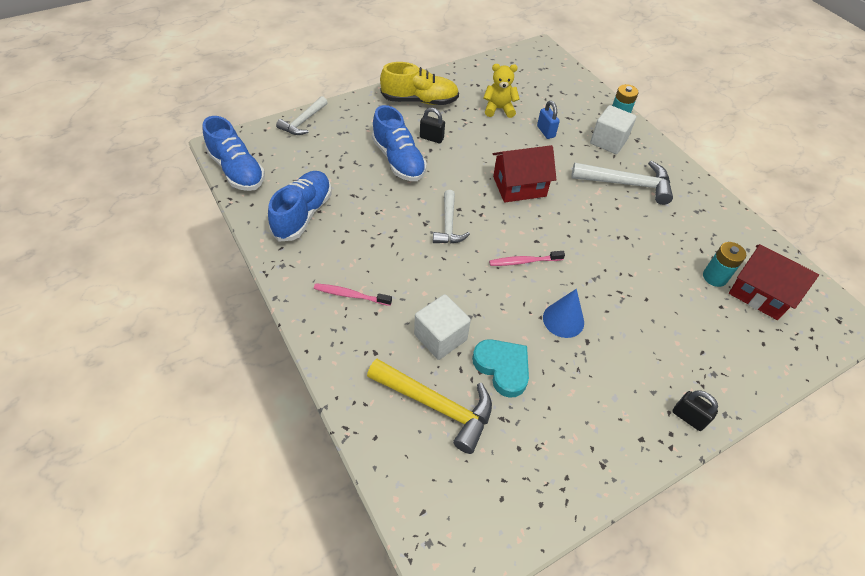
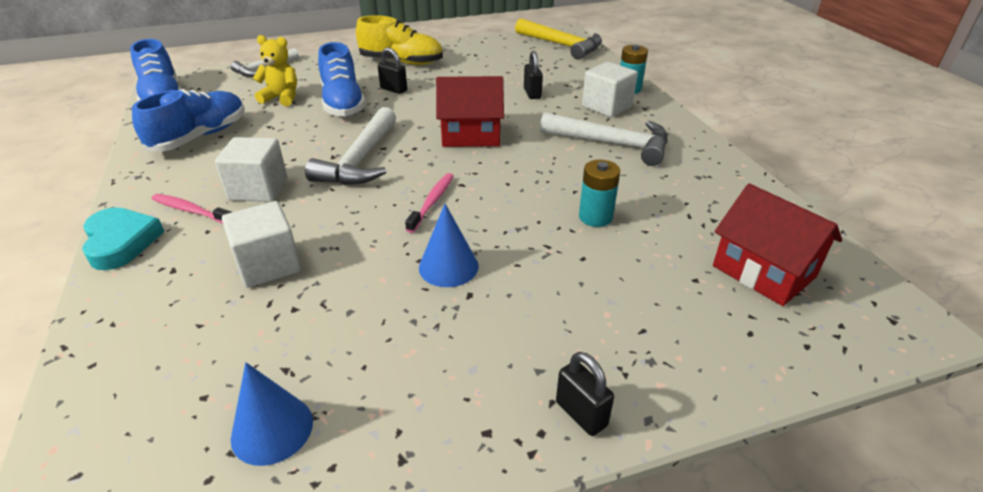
camera: 15 degrees right, 15 degrees down
(388, 266) = (258, 189): none -> white cube
(437, 406) = (205, 340): yellow hammer -> yellow hammer (562, 45)
(448, 225) = (360, 160): white hammer -> white hammer, size x1.56
(498, 109) = (487, 73): yellow teddy bear -> yellow teddy bear (282, 98)
(502, 368) = (327, 309): turquoise heart -> turquoise heart (121, 242)
(519, 460) = (272, 429): none -> blue cone
(524, 261) = (432, 202): pink toothbrush -> pink toothbrush turned 105 degrees clockwise
(545, 132) = (532, 93): blue padlock -> black padlock
(714, 277) = (698, 245): turquoise battery -> turquoise battery (595, 217)

